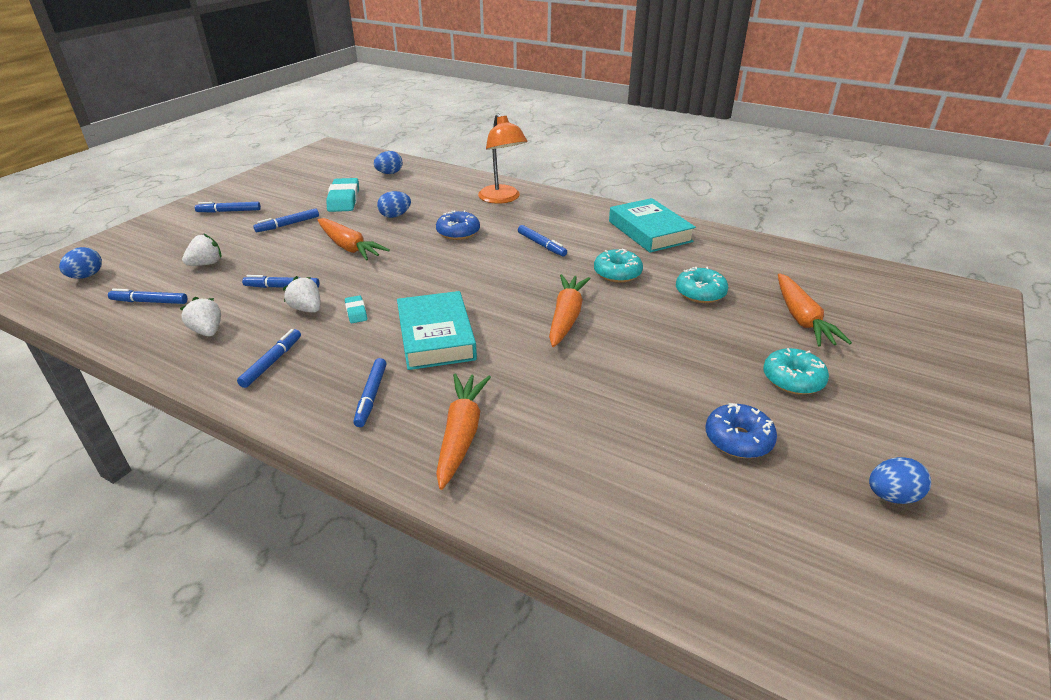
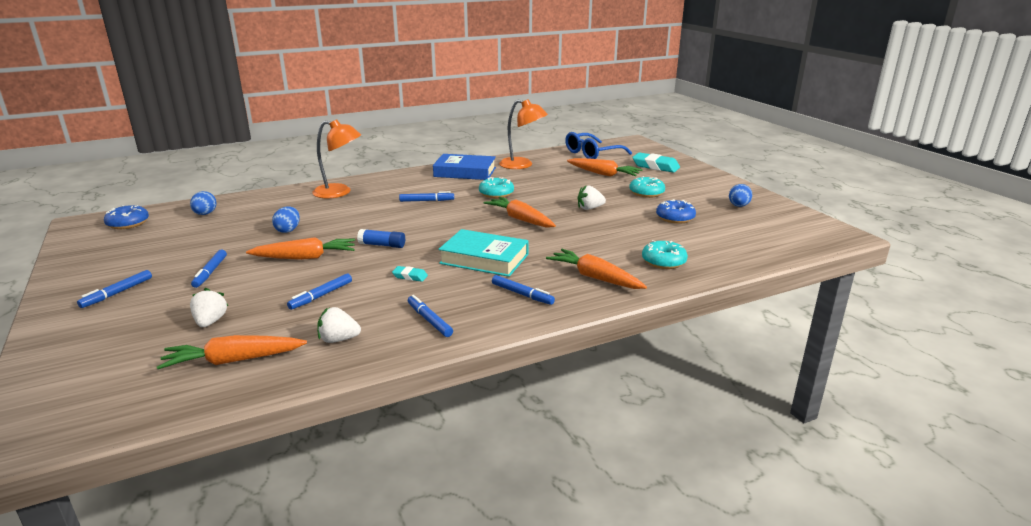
camera: 55 degrees left, 10 degrees down
(86, 276) = (102, 392): blue egg -> none
(149, 302) = (233, 360): blue marker -> orange carrot
(307, 309) = (374, 293): white strawberry -> white strawberry (589, 208)
(344, 199) = (214, 241): turquoise eraser -> turquoise eraser (655, 166)
(410, 269) = (382, 245): none -> blue glue stick
(458, 232) = (360, 218): blue donut -> blue donut (128, 223)
(649, 231) = (465, 172): turquoise book -> blue book
(700, 293) = (548, 184): turquoise donut -> turquoise donut (663, 262)
(729, 254) = (522, 165): none -> orange lamp
(860, 283) = (592, 153): none -> blue glasses

